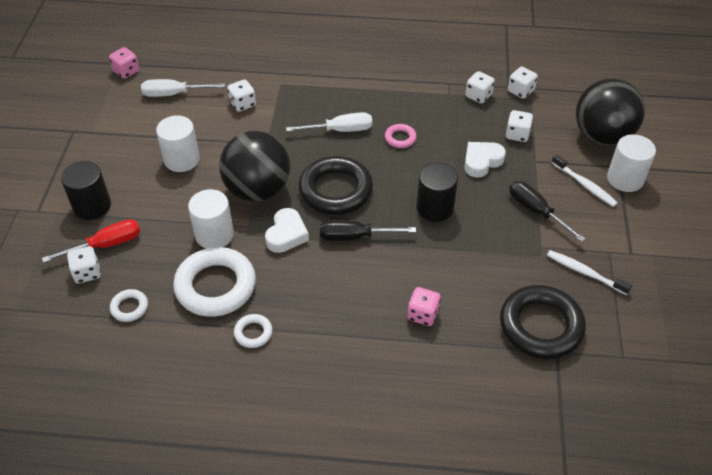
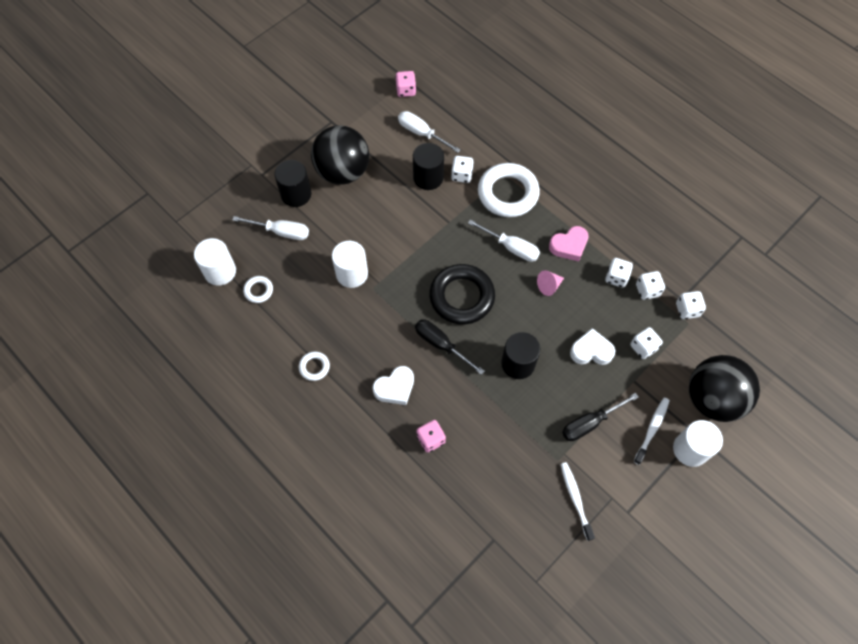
camera: 40 degrees right, 15 degrees up
(87, 273) = (254, 245): white dice -> white dice (616, 277)
(106, 245) = (281, 232): red screwdriver -> white screwdriver
(182, 160) = (381, 196): white cylinder -> white cylinder (220, 271)
(213, 122) = (428, 178): none -> black cylinder
(215, 286) = (320, 314): white ring -> white ring (508, 193)
(258, 190) = (409, 258): black ball -> black ball (343, 172)
(286, 234) = (397, 308): white heart -> white heart (395, 388)
(386, 102) = (569, 246): none -> pink heart
(400, 138) = (549, 286): pink ring -> pink cone
(536, 211) = (590, 423): black screwdriver -> black screwdriver turned 120 degrees counterclockwise
(540, 326) = (501, 512): black ring -> none
(584, 185) = (651, 429): white toothbrush -> white toothbrush turned 150 degrees counterclockwise

